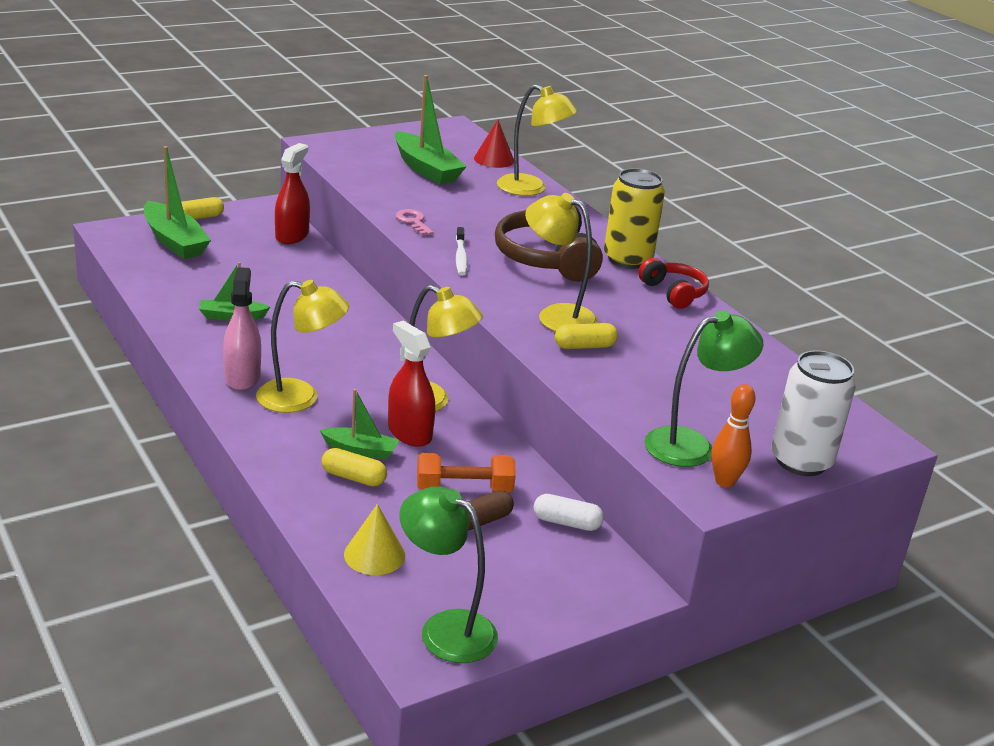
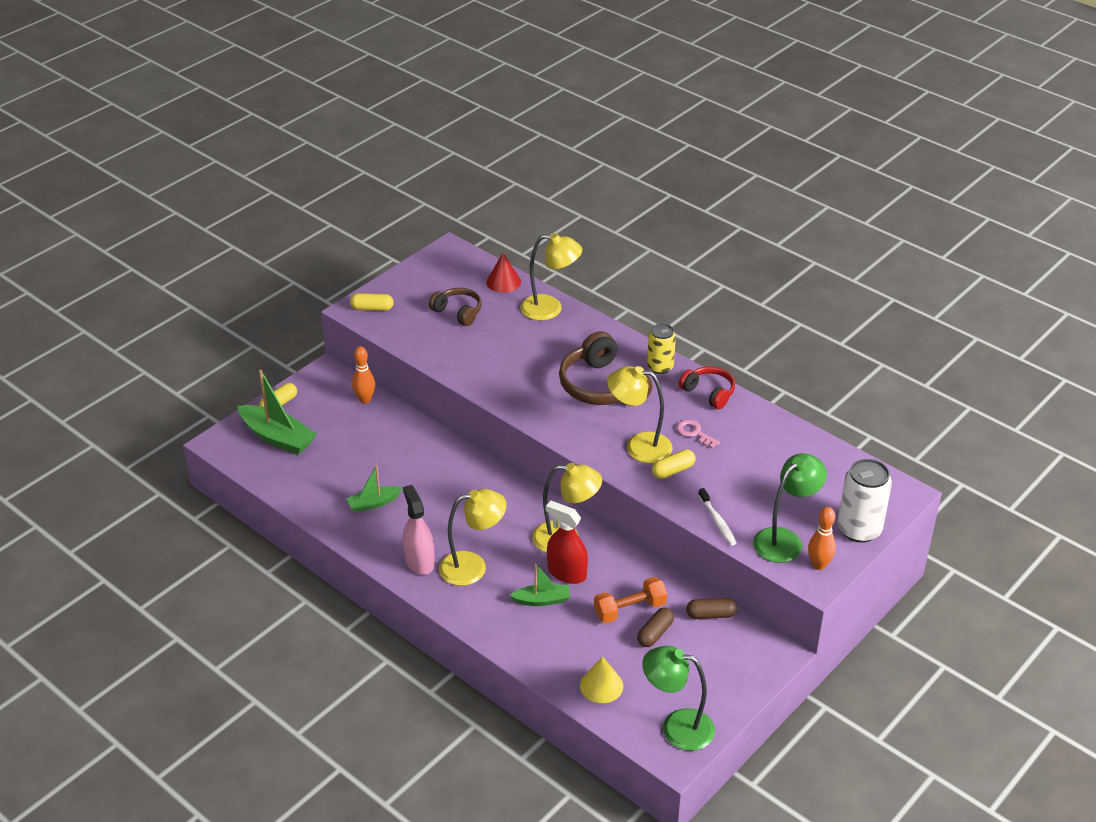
camera: 15 degrees left, 10 degrees up
(292, 236) = (365, 400): red spray bottle -> orange bowling pin
(353, 477) = (551, 626): yellow capsule -> yellow capsule (372, 308)
(413, 222) = (483, 379): pink key -> pink key (694, 433)
(426, 169) = (458, 312): green boat -> brown headphones
(460, 257) = (539, 406): white toothbrush -> white toothbrush (717, 521)
(567, 523) = (711, 615): white capsule -> brown capsule
(627, 259) = (660, 367): yellow can -> yellow can, size x0.66

